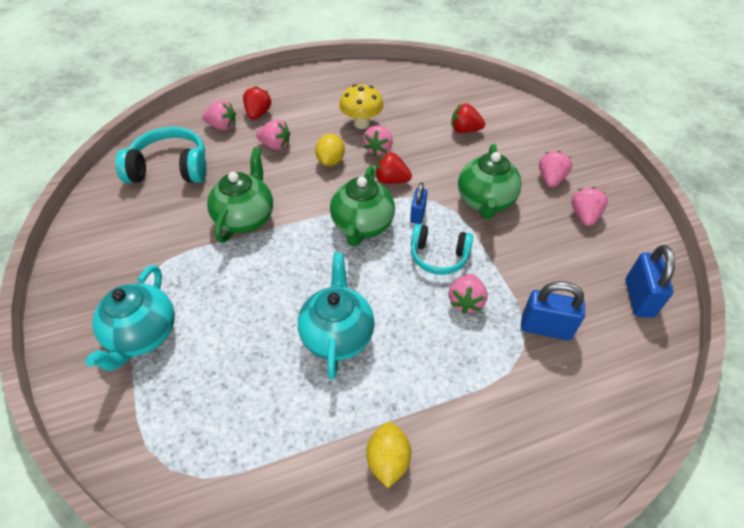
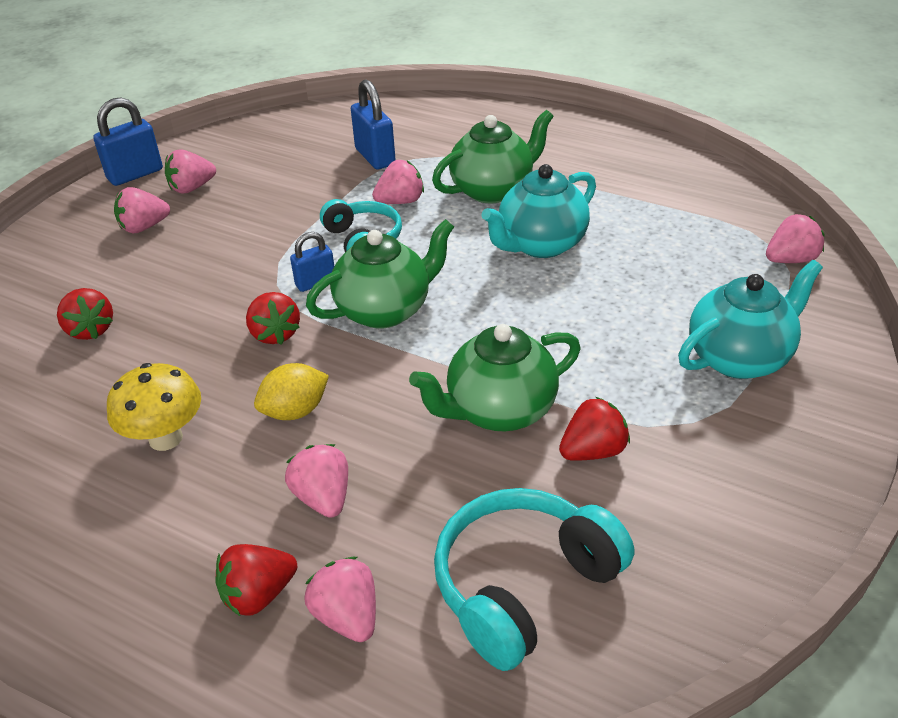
camera: 130 degrees left, 10 degrees down
(170, 168) = (523, 585): turquoise headphones -> turquoise headphones turned 90 degrees clockwise
(185, 229) = (593, 451): none -> red strawberry
(378, 149) = (218, 381): pink strawberry -> pink strawberry (790, 260)
(388, 460) = (596, 168): yellow lemon -> none
(485, 201) = (236, 250): green teapot -> green teapot (493, 190)
(639, 298) = (281, 132): blue padlock -> blue padlock (135, 174)

